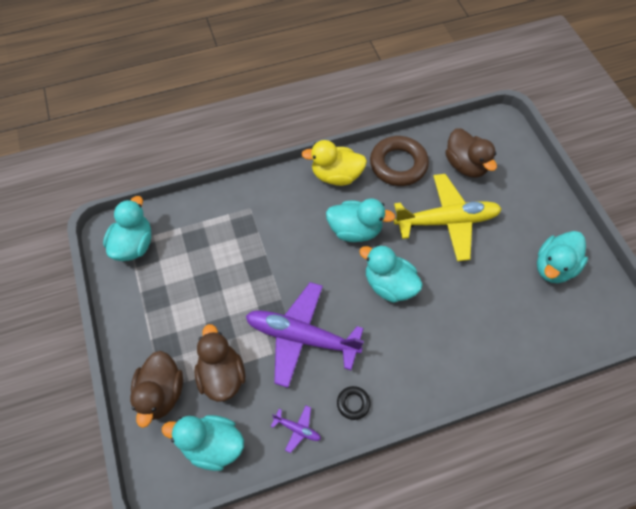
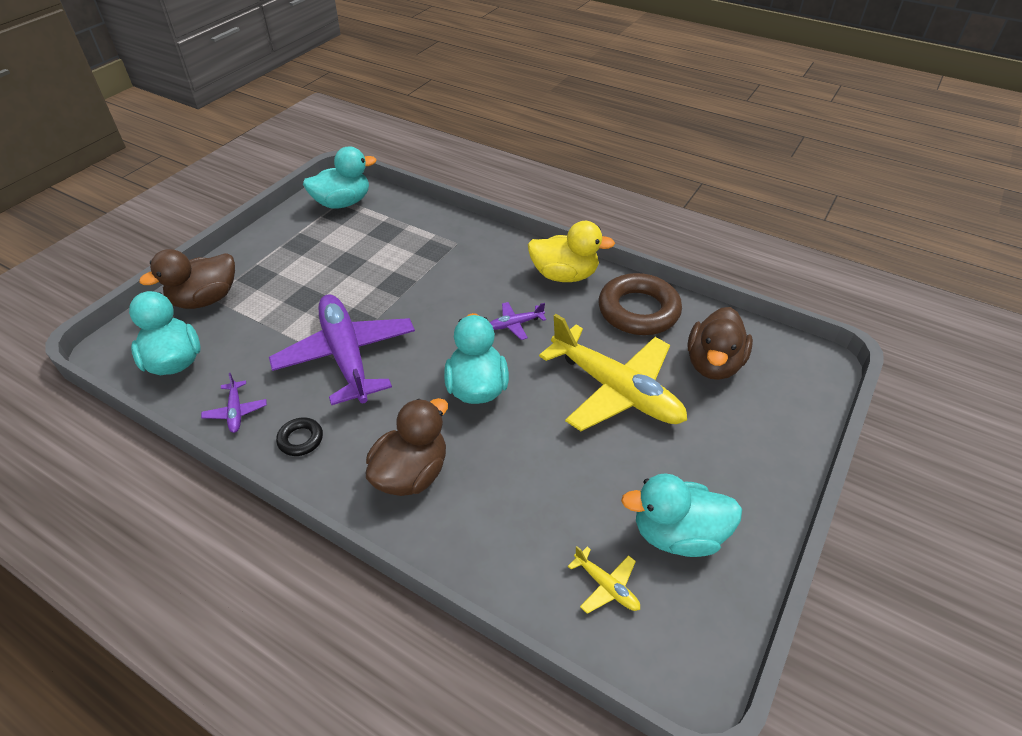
camera: 50 degrees right, 15 degrees down
(222, 375) = (255, 326): brown duck -> brown duck (411, 474)
(336, 176) = (564, 275): yellow duck -> yellow duck turned 135 degrees clockwise
(355, 230) = (515, 324): turquoise duck -> purple plane
(560, 318) = (606, 586): none -> yellow plane

